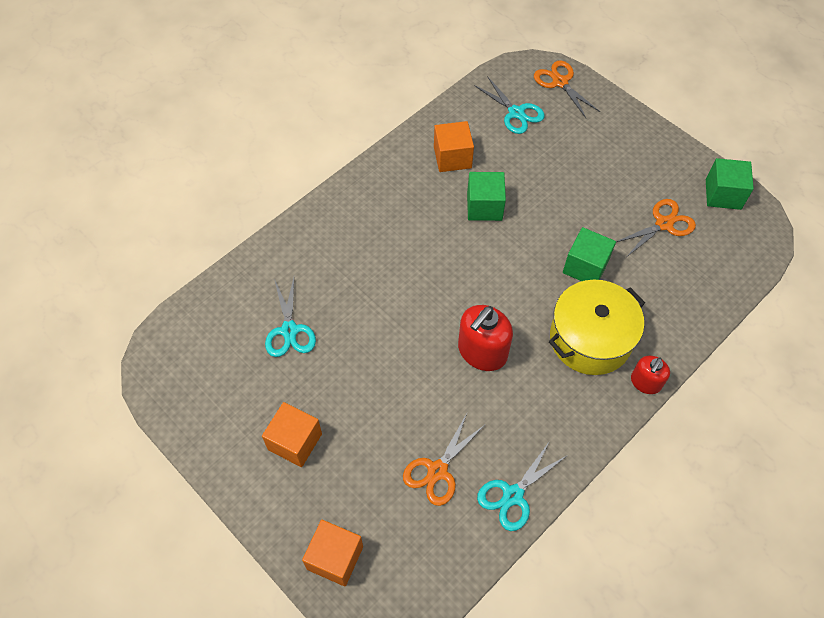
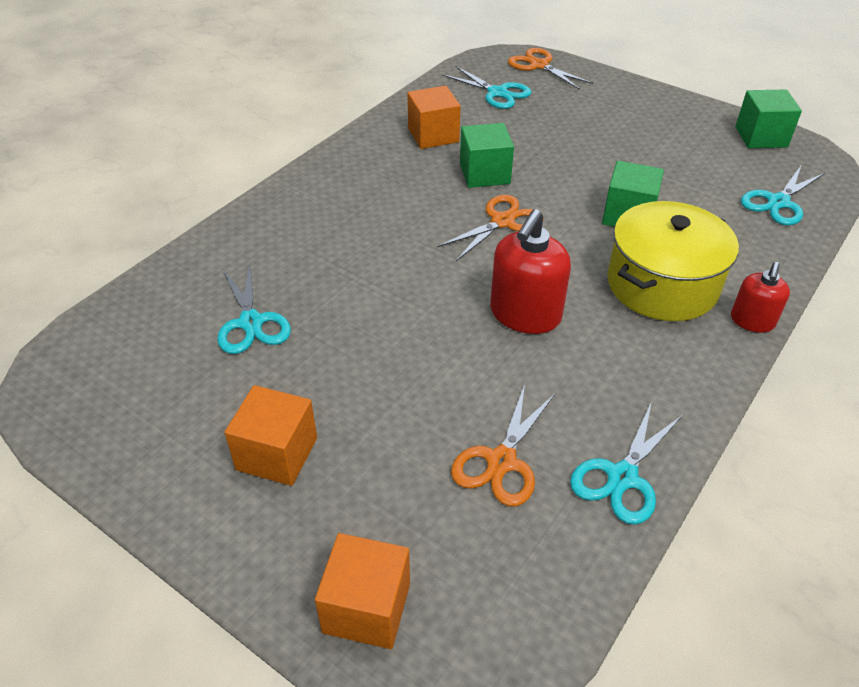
camera: 10 degrees left, 15 degrees down
(664, 224) = (705, 168): orange scissors -> orange scissors (502, 222)
(709, 269) = (778, 202): none -> turquoise scissors

